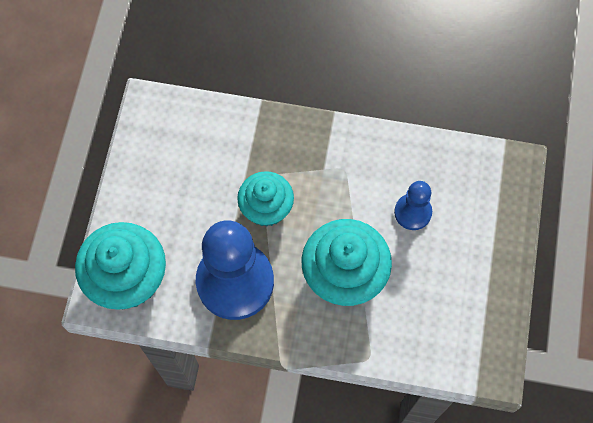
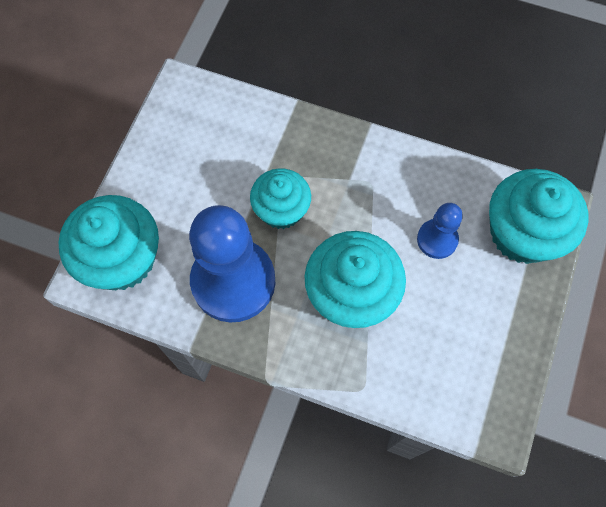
camera: 10 degrees right, 0 degrees up
(488, 194) = (522, 233): none -> turquoise cupcake

